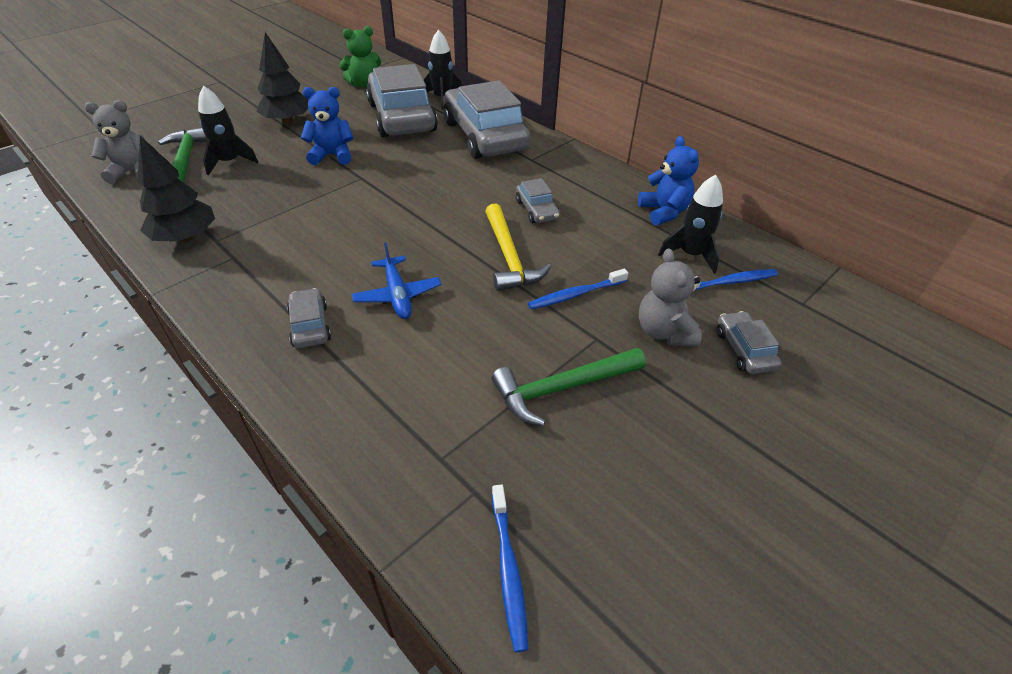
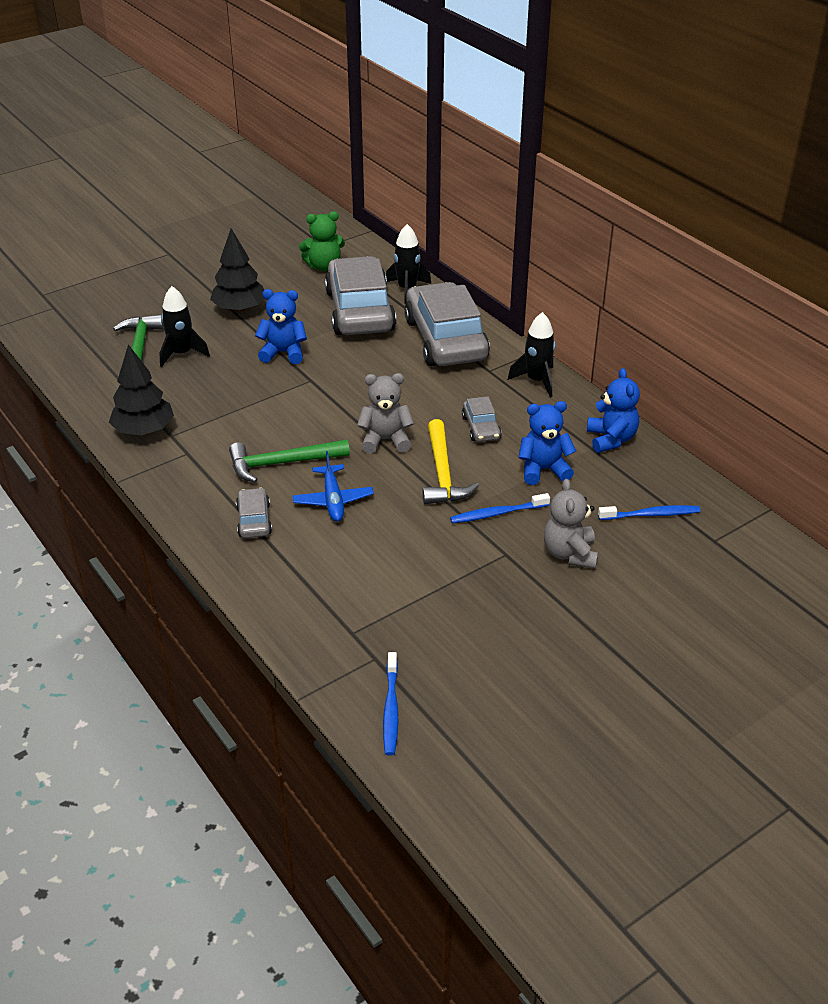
camera: 10 degrees right, 5 degrees down
(133, 172) = (90, 359): grey teddy bear -> grey teddy bear (385, 440)
(562, 388) = (463, 591): green hammer -> green hammer (282, 463)
(609, 246) = (543, 470): none -> blue teddy bear
(690, 255) = (622, 485): black rocket -> black rocket (536, 381)
(744, 350) = (638, 575): grey car -> none

